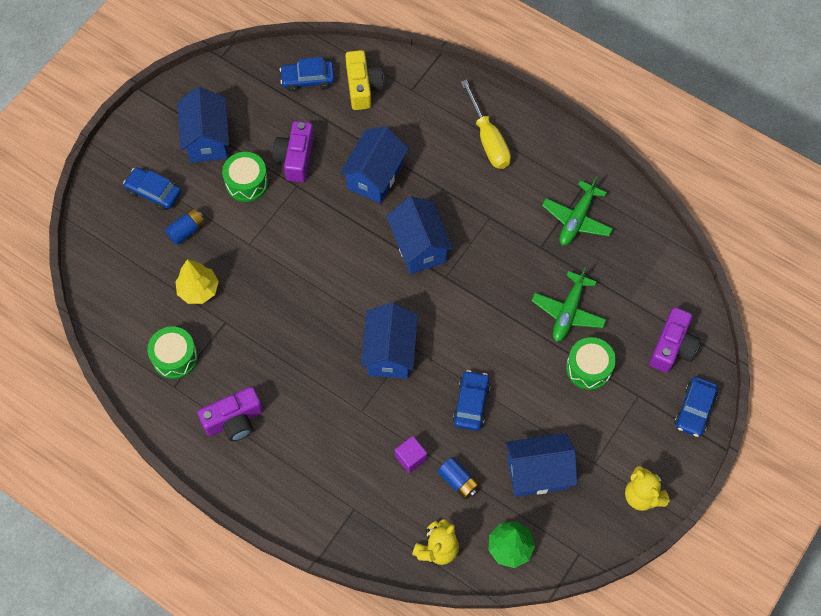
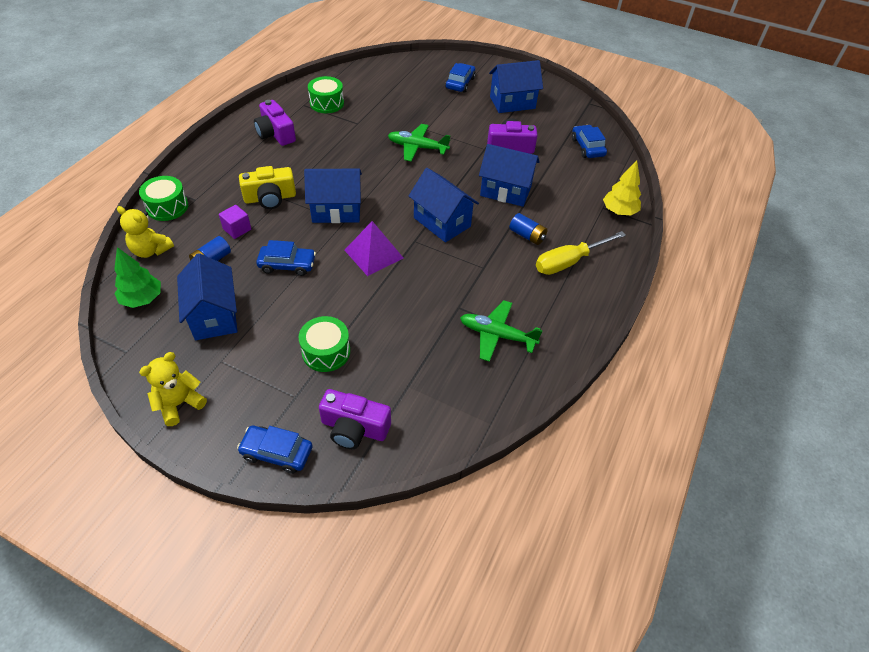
camera: 80 degrees right, 15 degrees down
(187, 230) = (431, 100): blue battery -> blue battery (527, 236)
(198, 290) = (383, 109): yellow tree -> yellow tree (619, 211)
(247, 182) = (480, 124): green drum -> green drum (167, 207)
(363, 87) = (593, 178): yellow camera -> yellow camera (270, 198)
(419, 247) = (442, 222): blue house -> blue house turned 75 degrees clockwise
(462, 318) = (374, 254): none -> purple pyramid
(568, 312) = (388, 332): green plane -> green plane (417, 147)

